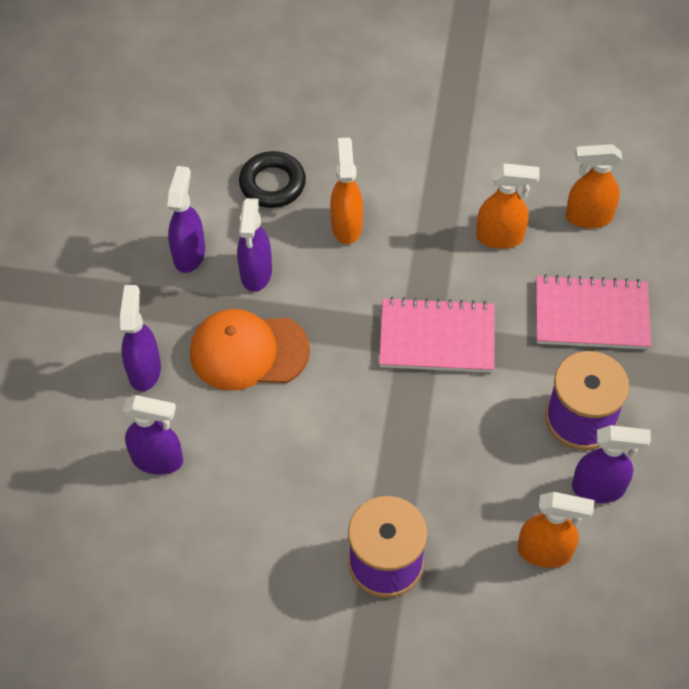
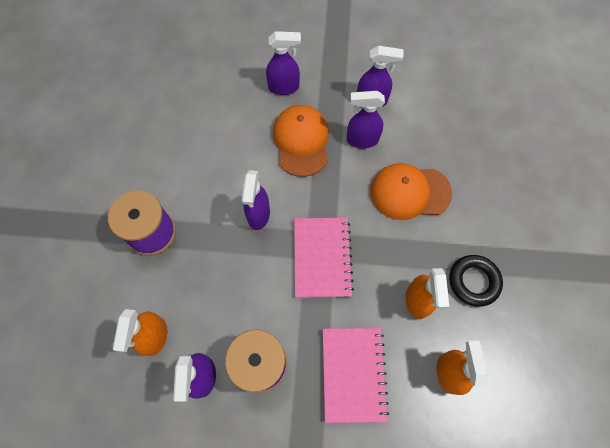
camera: 85 degrees right, 10 degrees up
(158, 460) = (223, 102): purple spray bottle -> purple spray bottle (258, 215)
(272, 184) = (437, 143): black ring -> black ring (473, 281)
(346, 226) = (409, 192): orange spray bottle -> orange cap

